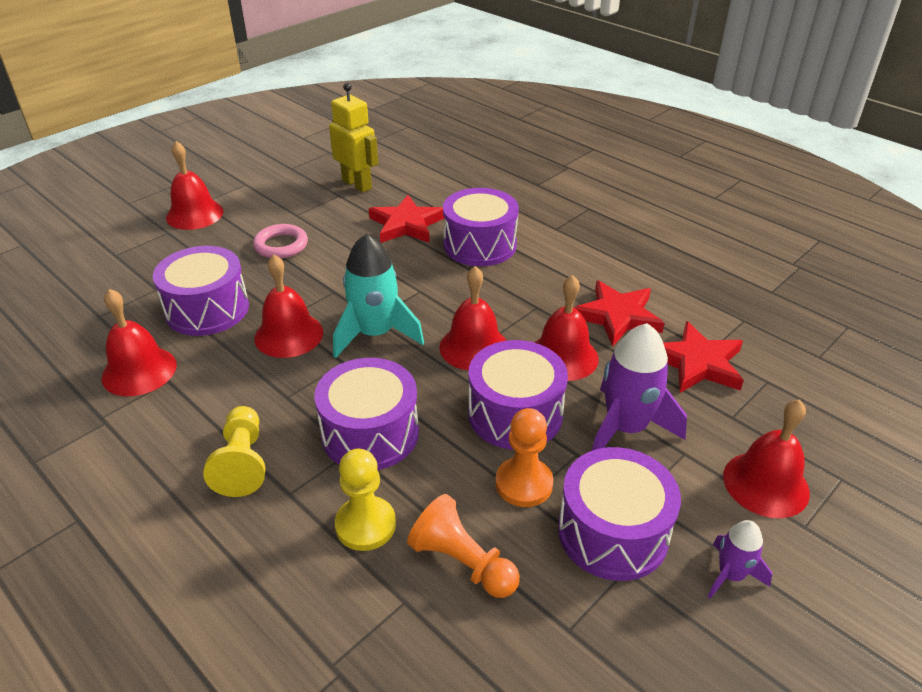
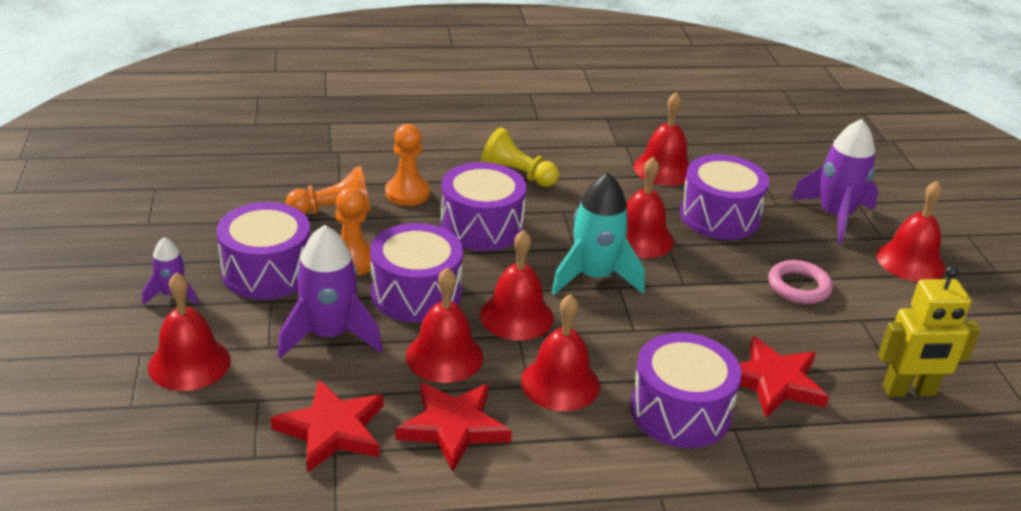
camera: 125 degrees right, 5 degrees down
(152, 258) = (835, 216): none -> purple rocket
(365, 525) = (407, 193): yellow pawn -> orange pawn
(517, 296) = (560, 383): none -> red bell

